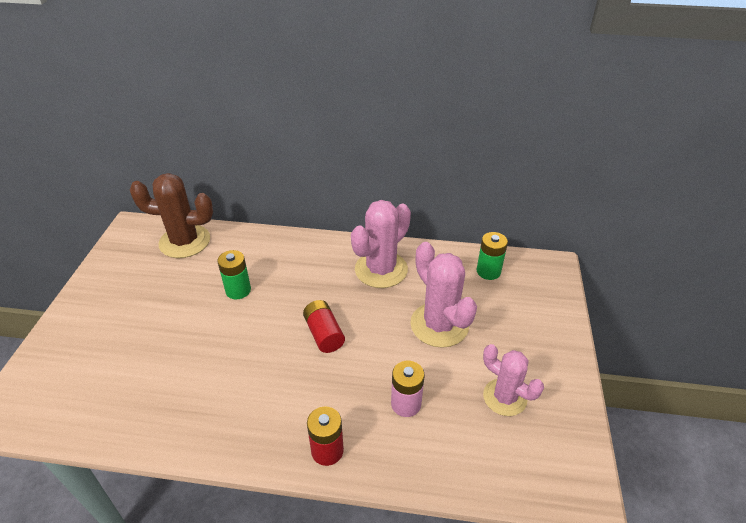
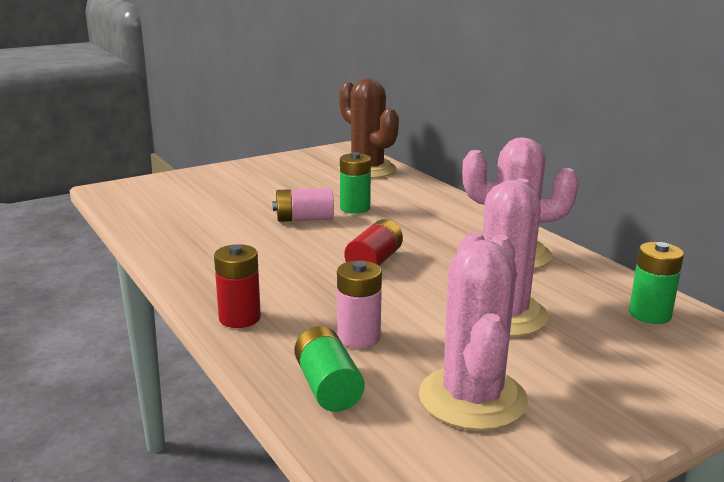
camera: 50 degrees right, 20 degrees down
(222, 326) = (304, 219): none -> pink battery
(445, 454) = (328, 387): none -> green battery
(504, 397) = (472, 398): pink cactus -> pink cactus, size x1.50

